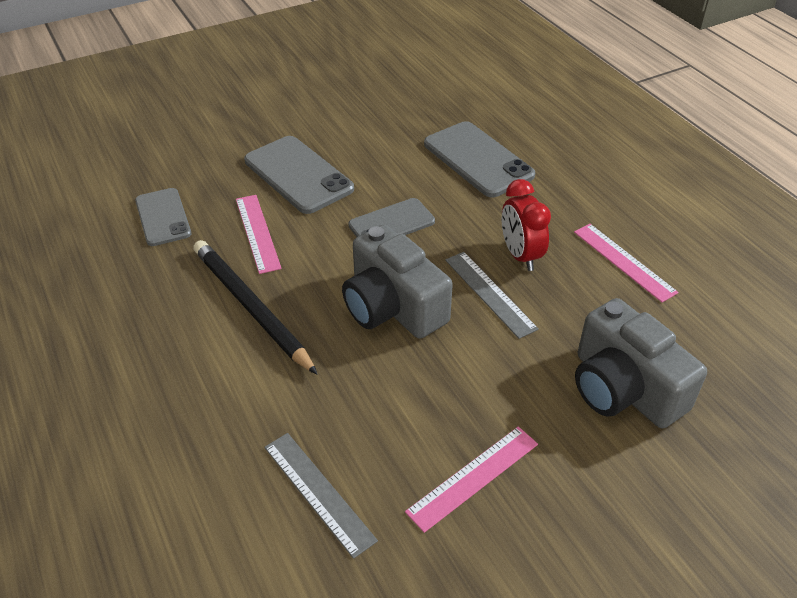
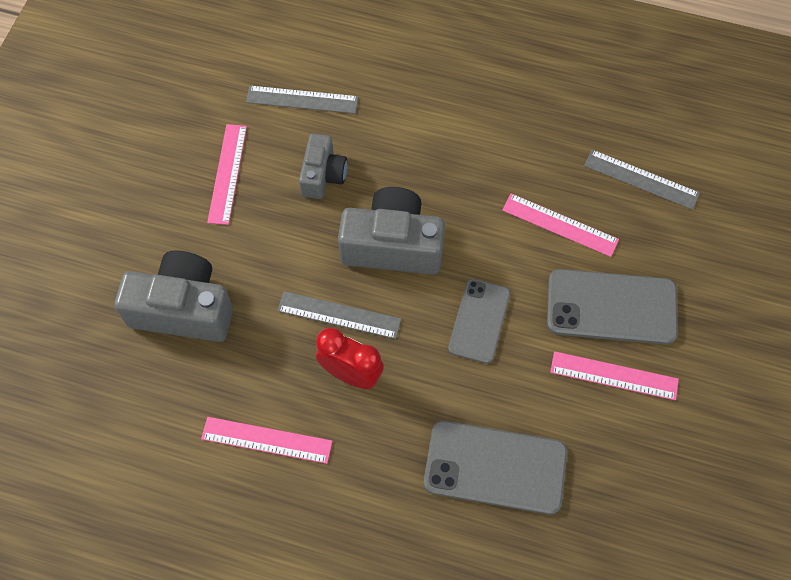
camera: 135 degrees right, 20 degrees up
(163, 217) = (641, 179): grey phone -> grey ruler
(251, 308) = (480, 166): black pencil -> none
(349, 149) = (614, 376): none -> pink ruler
(384, 402) = (323, 175): none -> grey camera

